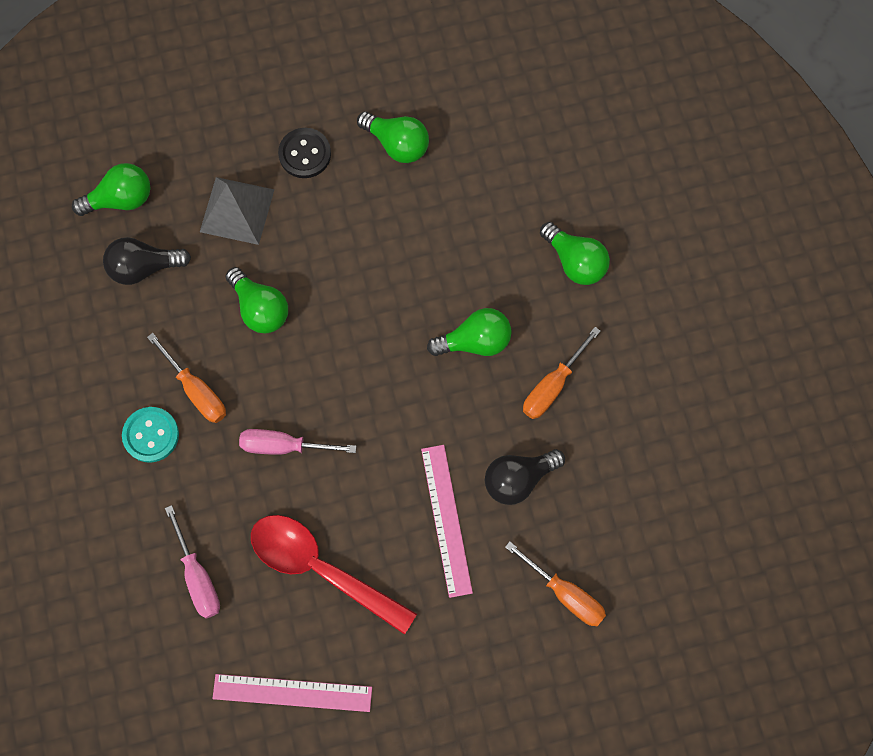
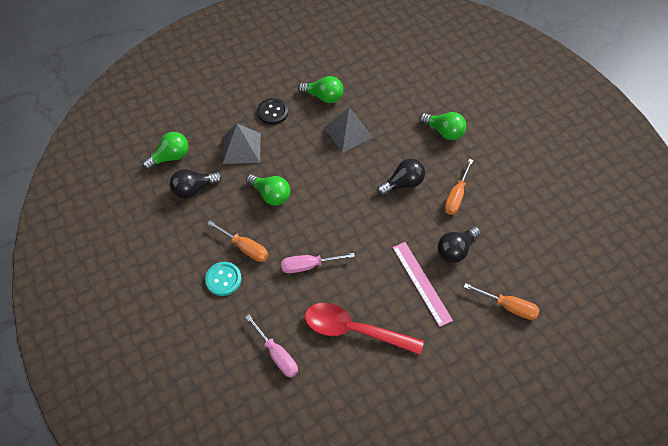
camera: 15 degrees left, 15 degrees down
(292, 692) = (360, 410): pink ruler -> none
(417, 223) = (348, 132): none -> grey pyramid
(475, 341) = (403, 183): green light bulb -> black light bulb

